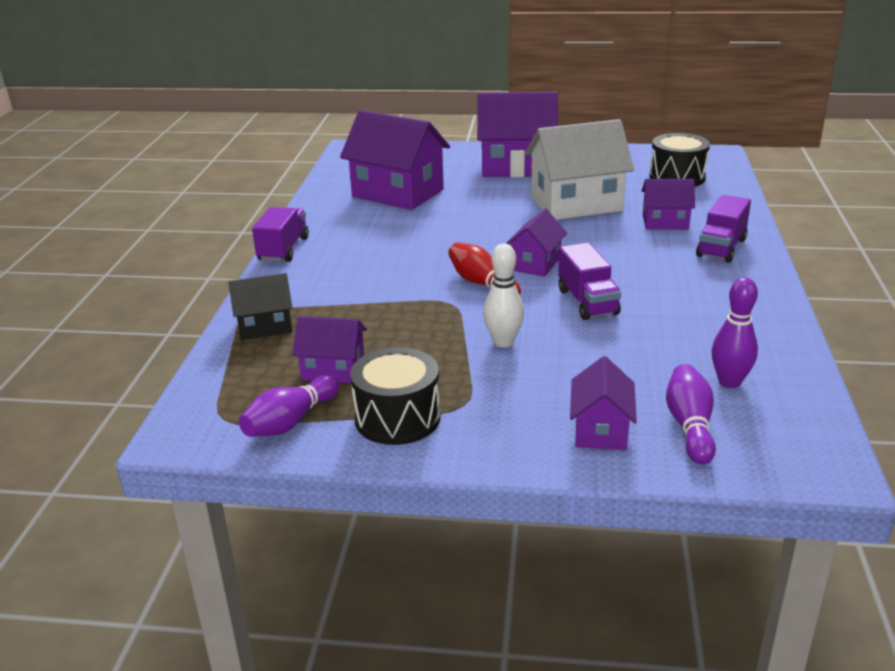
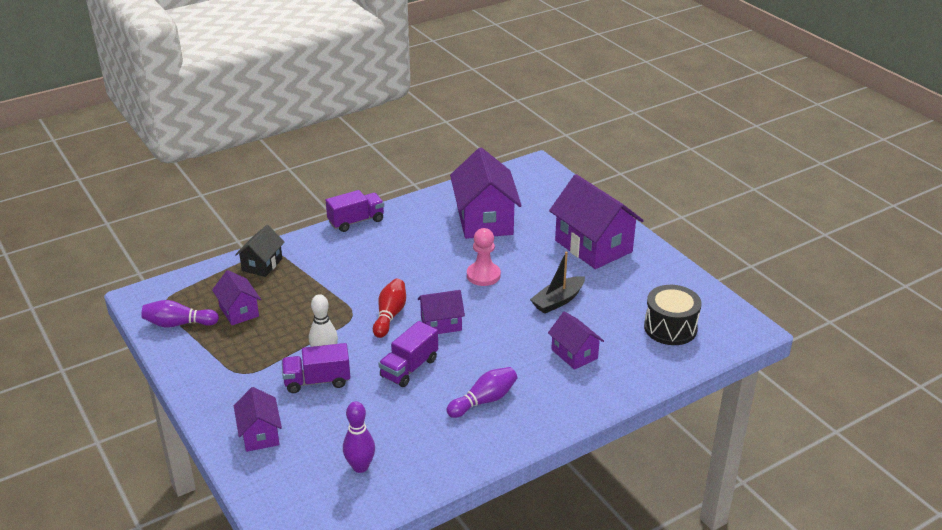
camera: 50 degrees right, 5 degrees up
(265, 326) = (262, 264): black house -> black house turned 75 degrees clockwise
(397, 418) = (211, 357): black drum -> none
(486, 221) = (483, 275): none -> pink pawn
(576, 204) = (558, 301): white house -> black boat
(600, 430) = (260, 434): purple house -> purple house turned 75 degrees counterclockwise
(690, 426) = (293, 468): purple bowling pin -> purple bowling pin (484, 401)
(721, 248) = (559, 396): purple truck -> purple truck (317, 381)

